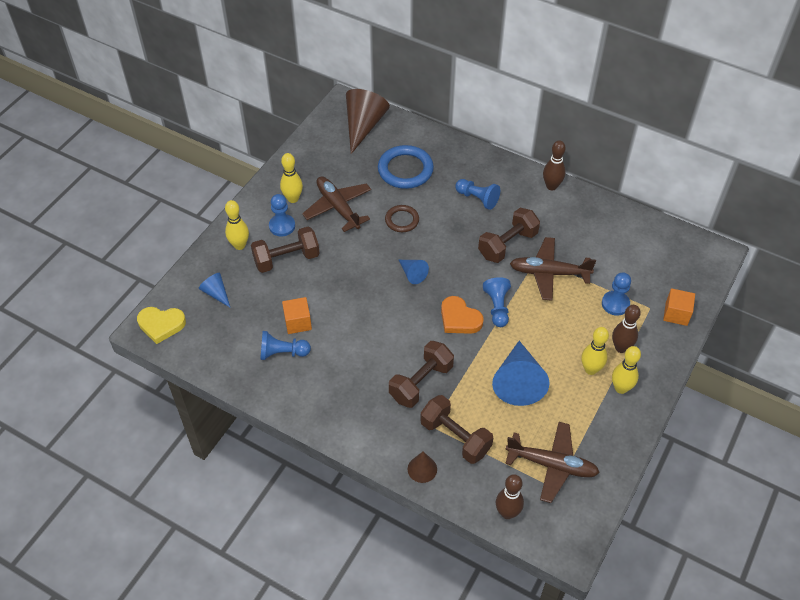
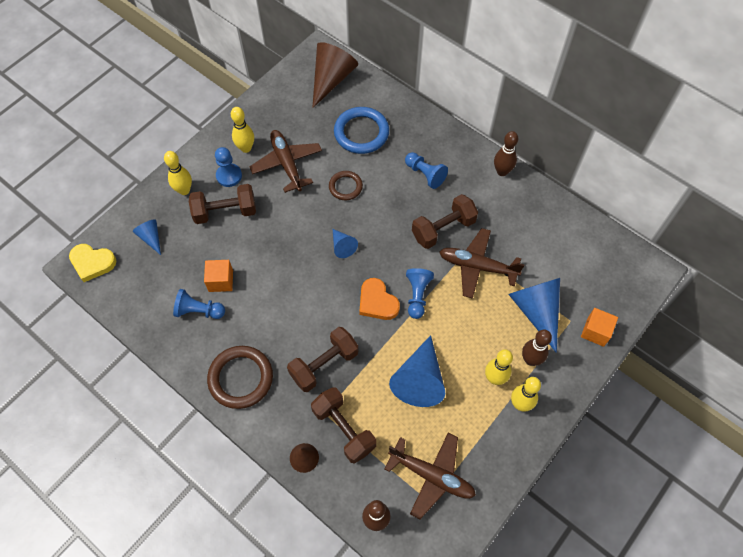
camera: 10 degrees right, 10 degrees up
(340, 407) = (241, 378): none -> brown ring
(615, 304) = (536, 311): blue pawn -> blue cone

